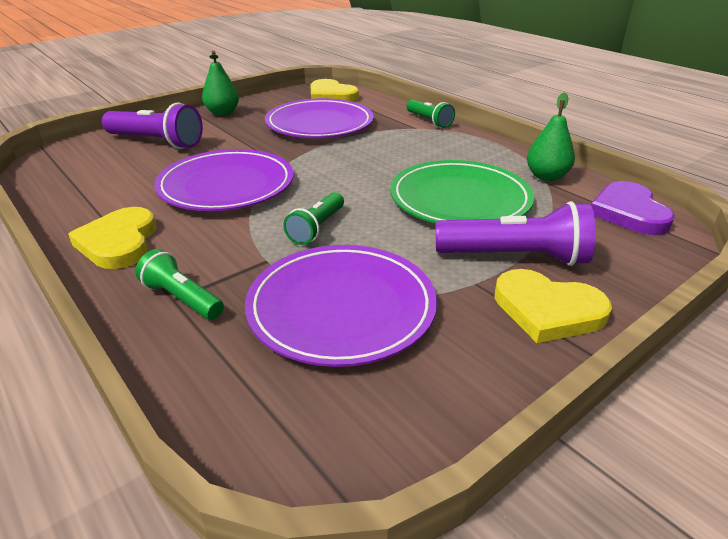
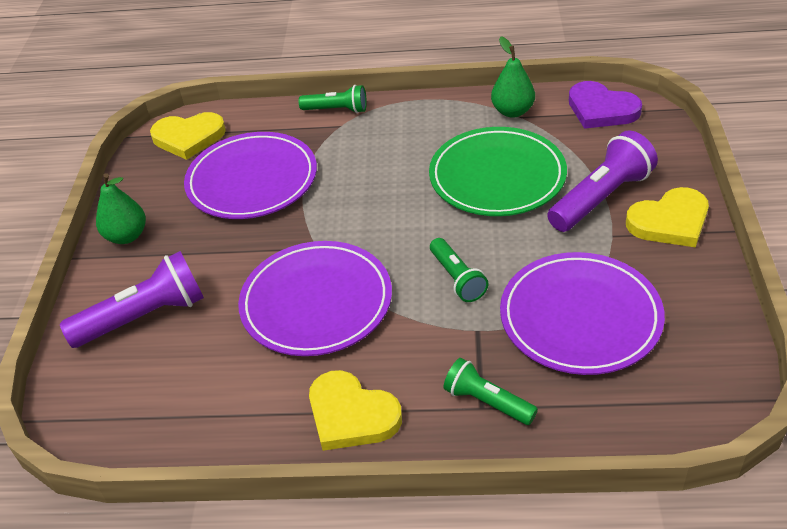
camera: 45 degrees left, 10 degrees up
(182, 299) = (487, 402): green flashlight -> green flashlight turned 45 degrees clockwise

